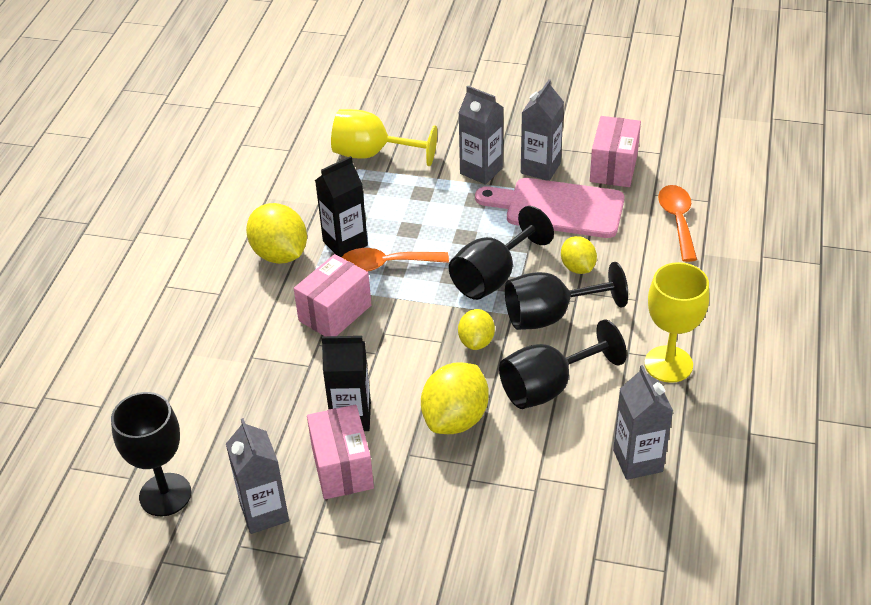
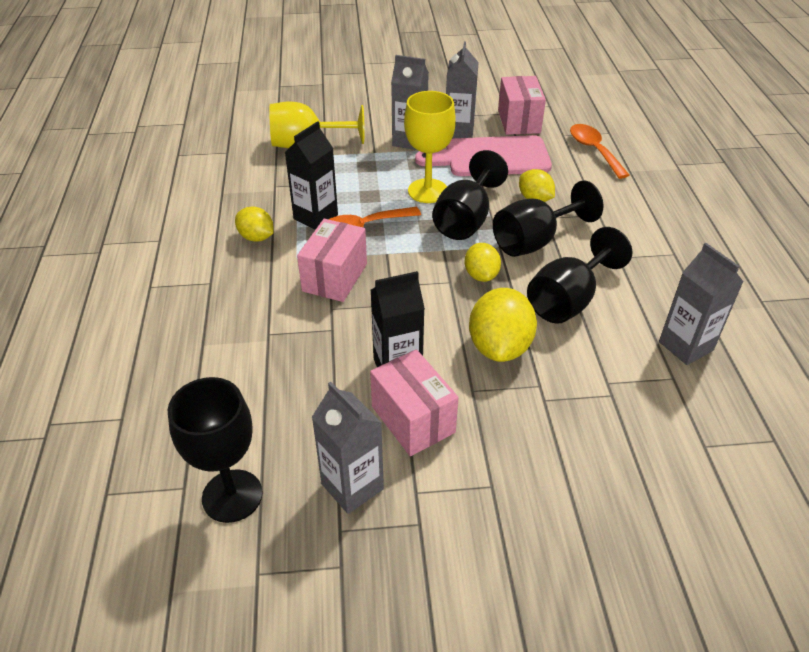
camera: 20 degrees left, 0 degrees up
(280, 254) = (256, 237): yellow lemon -> yellow lemon, size x0.60
(668, 364) = (658, 259): yellow goblet -> yellow goblet (427, 191)

